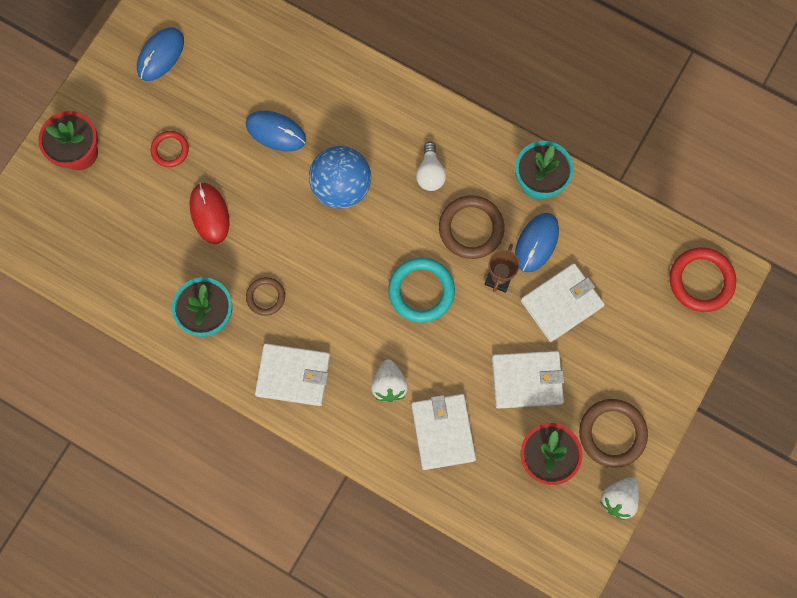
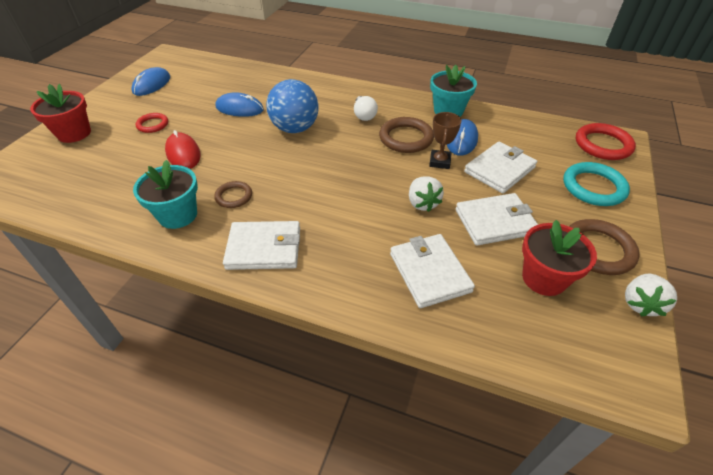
camera: 10 degrees left, 30 degrees down
(389, 384) = (363, 242): white strawberry -> white strawberry (422, 203)
(421, 291) = (376, 176): turquoise ring -> turquoise ring (593, 187)

